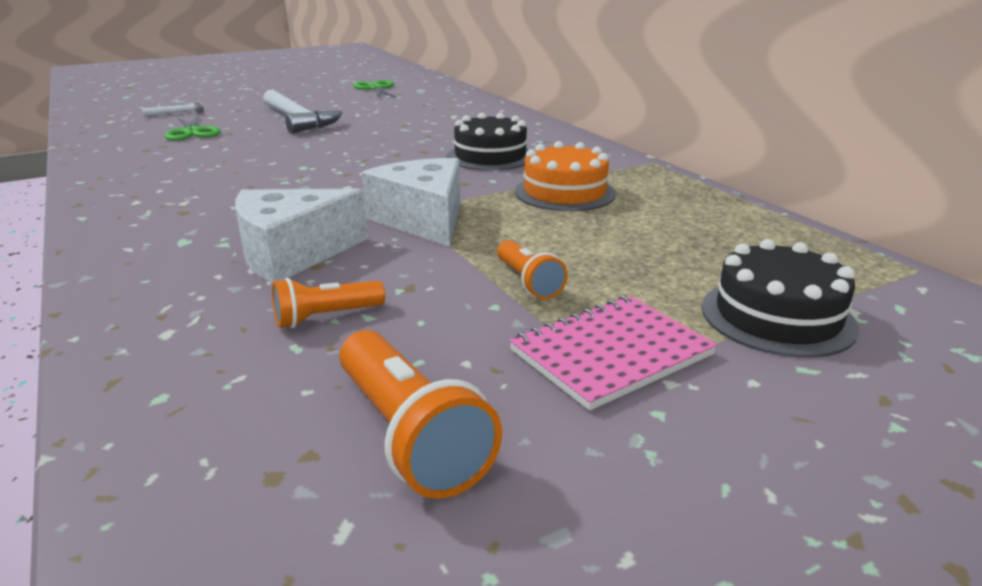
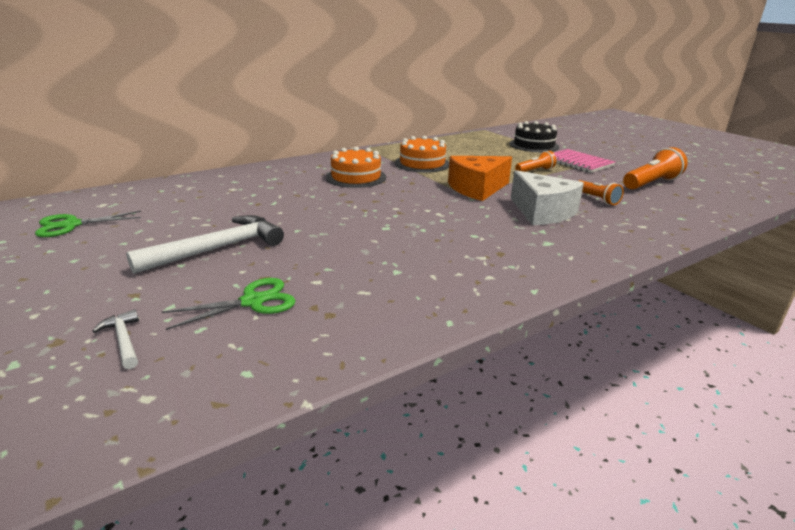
camera: 95 degrees left, 0 degrees up
(423, 220) = (477, 189): white cheese -> orange cheese
(490, 156) = (356, 177): black cake -> orange cake

